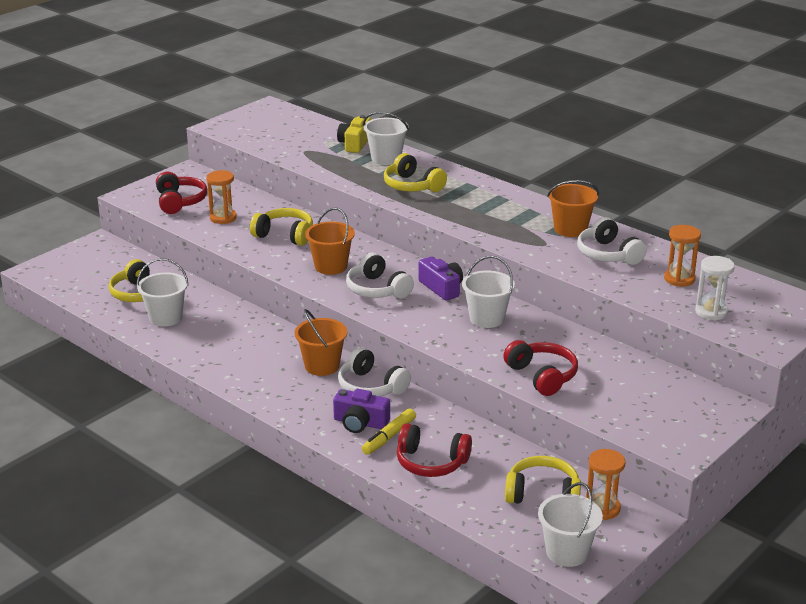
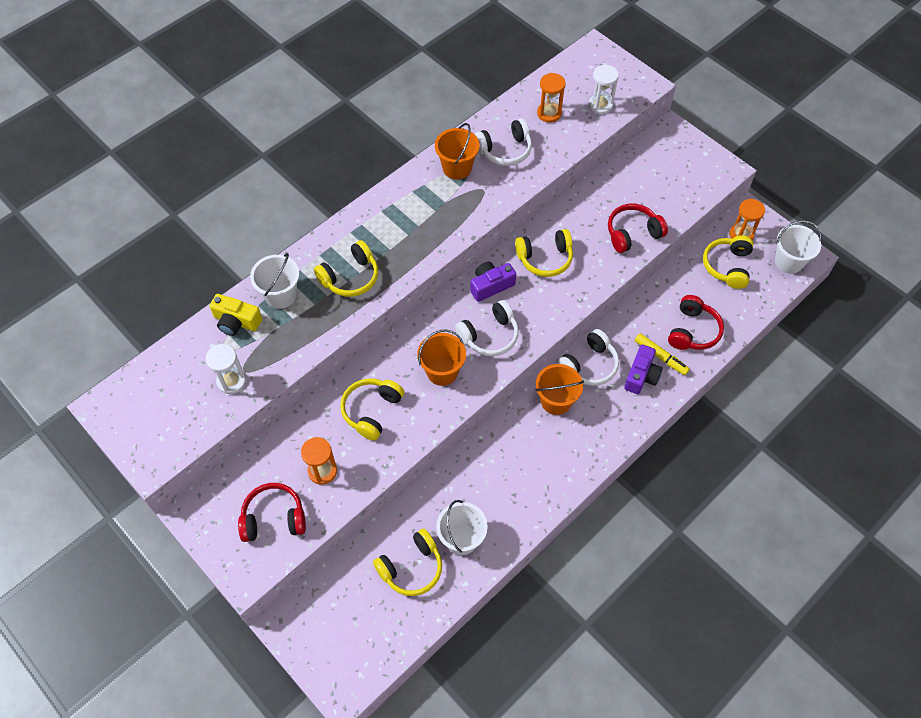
camera: 85 degrees left, 30 degrees up
(293, 147) = (231, 381): none -> white hourglass
(487, 318) = (545, 259): white bucket -> yellow headphones

